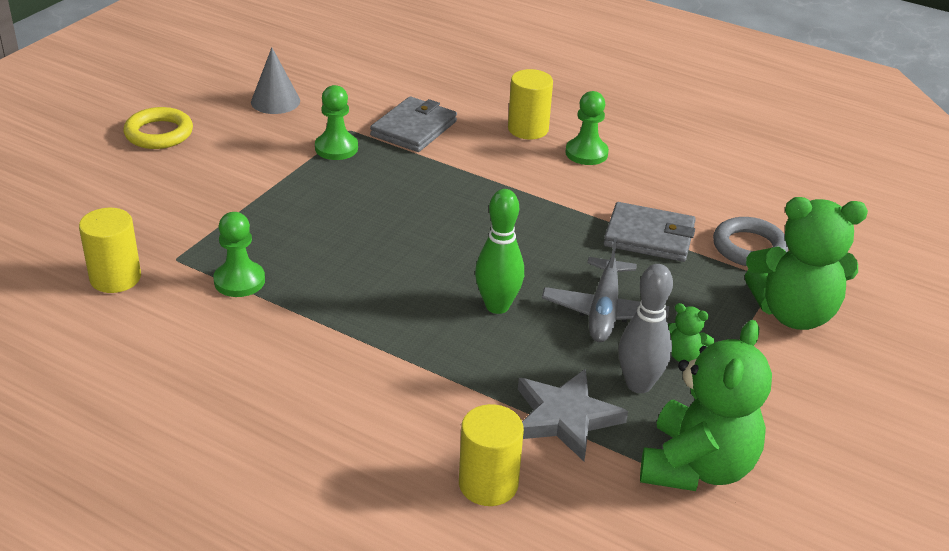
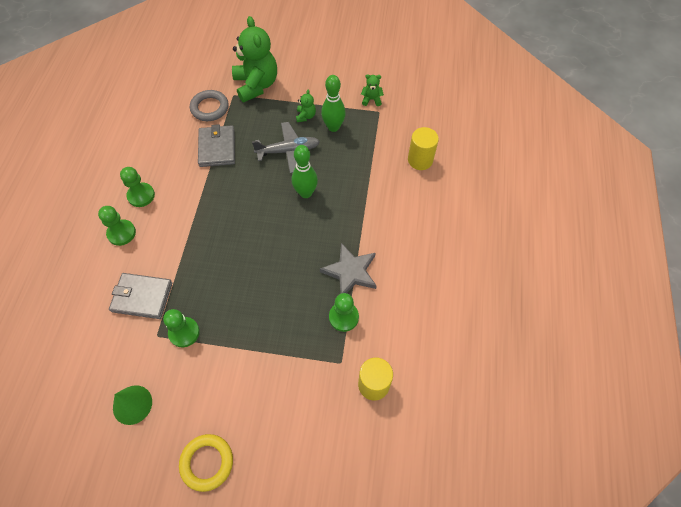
camera: 110 degrees left, 25 degrees up
(275, 101) = (132, 404): grey cone -> green cone
(528, 129) = (121, 233): yellow cylinder -> green pawn
(565, 417) = (368, 146): grey star -> grey star (350, 272)
(639, 384) = (333, 127): grey bowling pin -> green bowling pin
(697, 467) = (371, 99): green teddy bear -> green teddy bear, size x0.43

